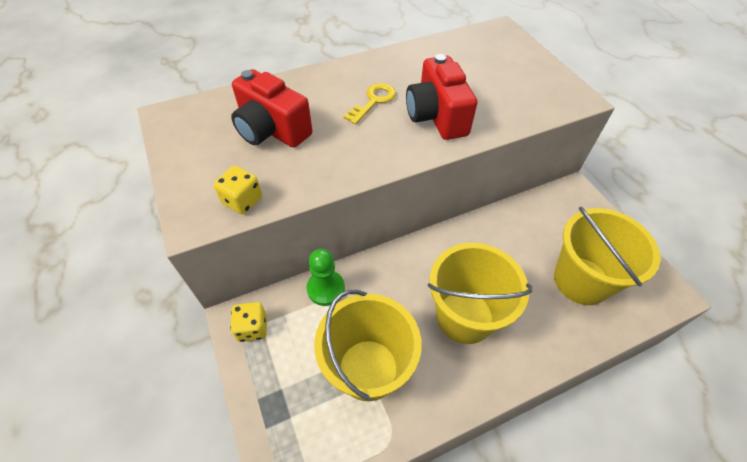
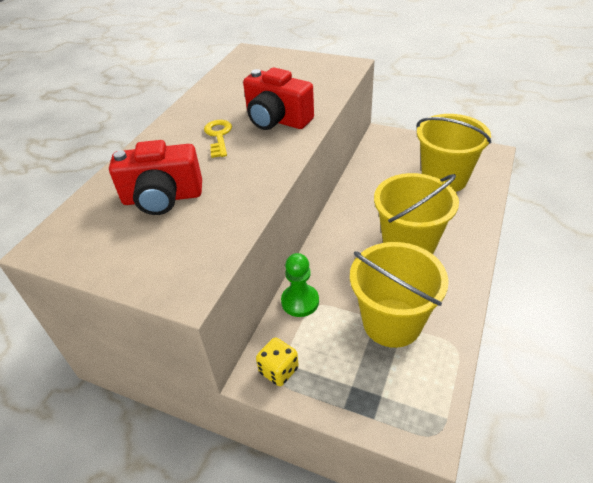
camera: 40 degrees left, 10 degrees down
(242, 201) = (208, 252): yellow dice -> none

